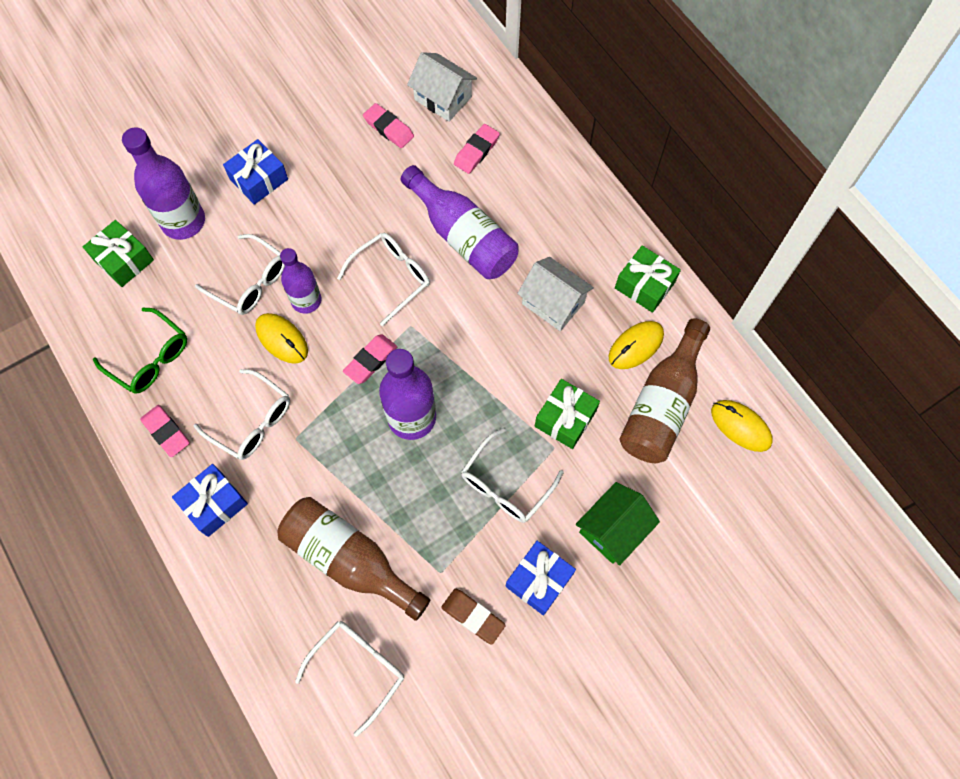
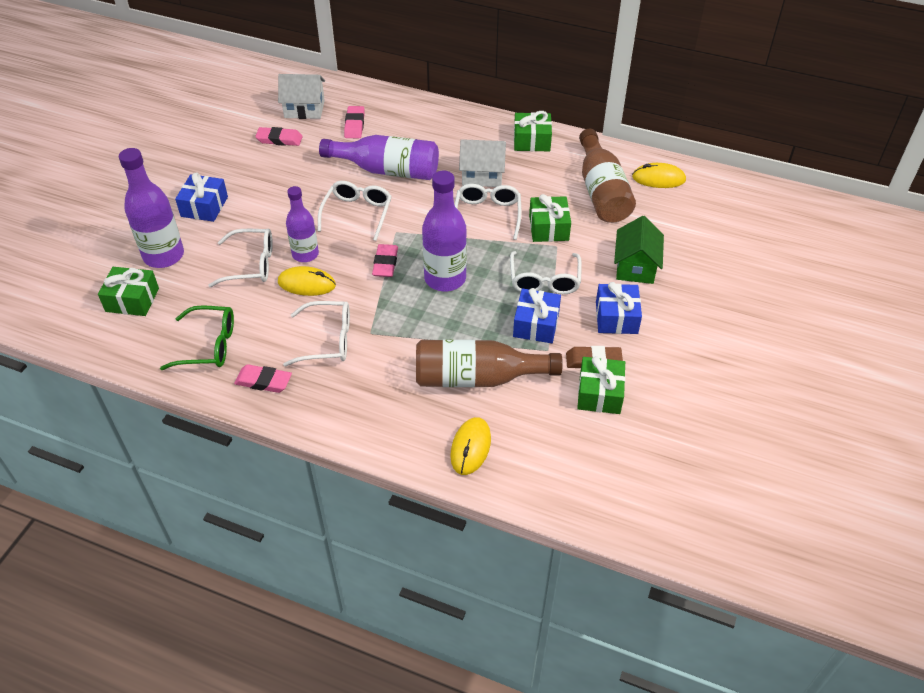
camera: 35 degrees left, 20 degrees down
(214, 504) = (343, 402): blue gift -> blue gift (536, 324)
(358, 668) = (544, 435): white glasses -> white glasses (487, 215)
(447, 659) = (599, 393): none -> green gift
(635, 346) = (556, 172): yellow mouse -> yellow mouse (470, 447)

